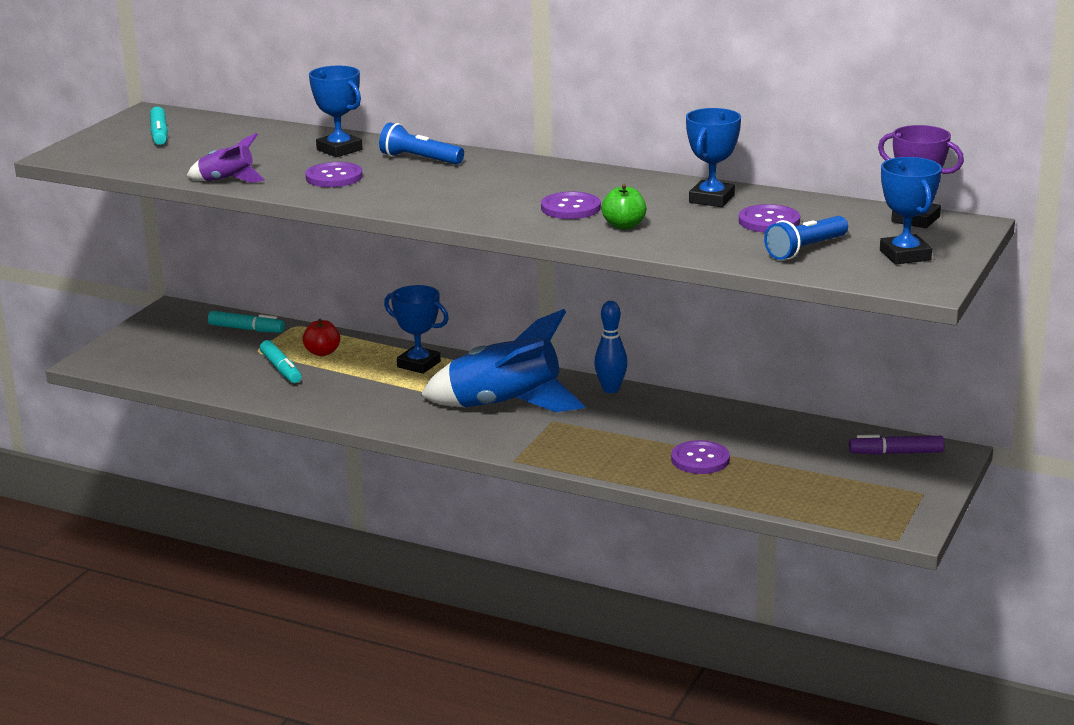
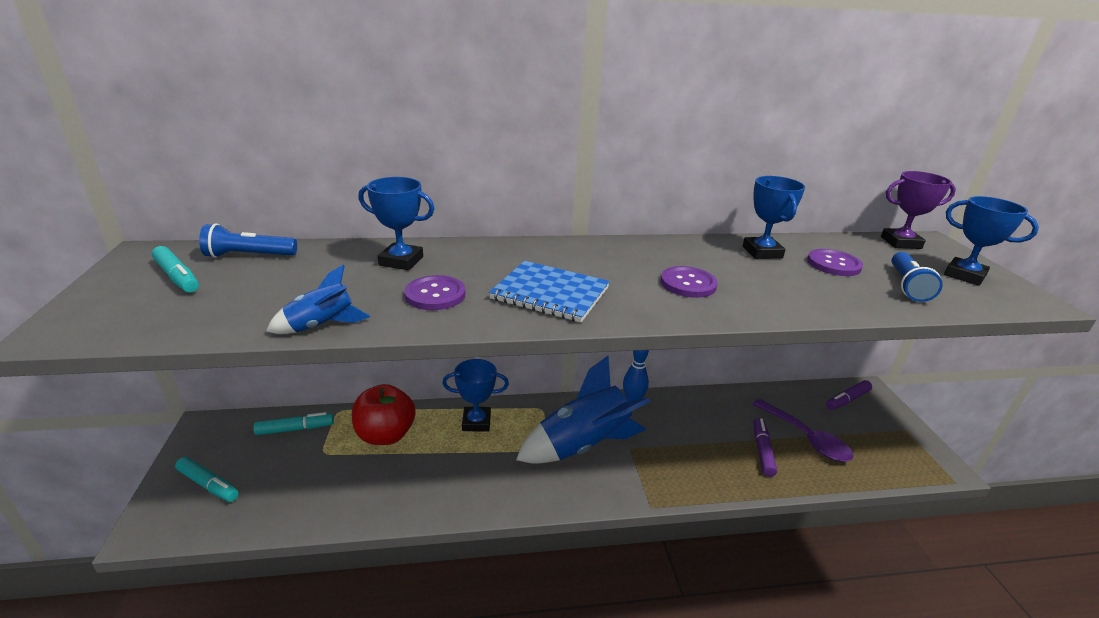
camera: 35 degrees left, 5 degrees up
(227, 181) = (321, 326): purple rocket -> blue rocket
(281, 369) = (363, 468): turquoise marker -> turquoise marker (208, 485)
(322, 352) = (385, 435): red apple -> red apple, size x1.84
(419, 159) = (489, 258): blue flashlight -> blue flashlight (249, 256)
(429, 192) = (550, 293): none -> blue notebook
(624, 225) = (757, 293): green apple -> none
(700, 459) = (762, 451): purple button -> purple marker
(773, 465) = (806, 438): none -> purple spoon

